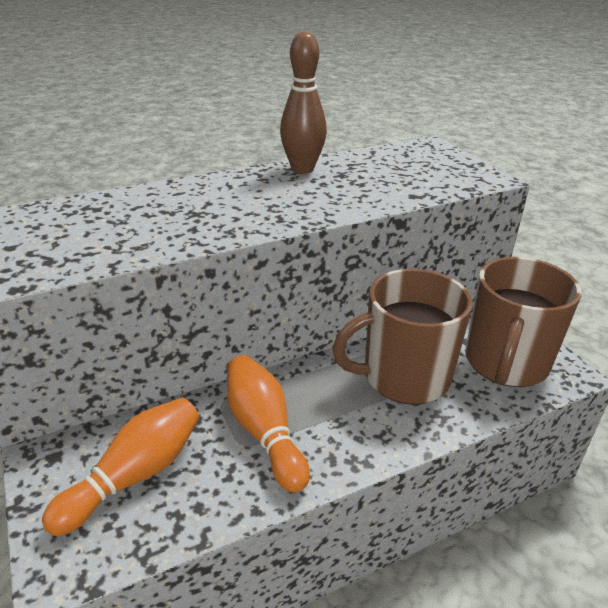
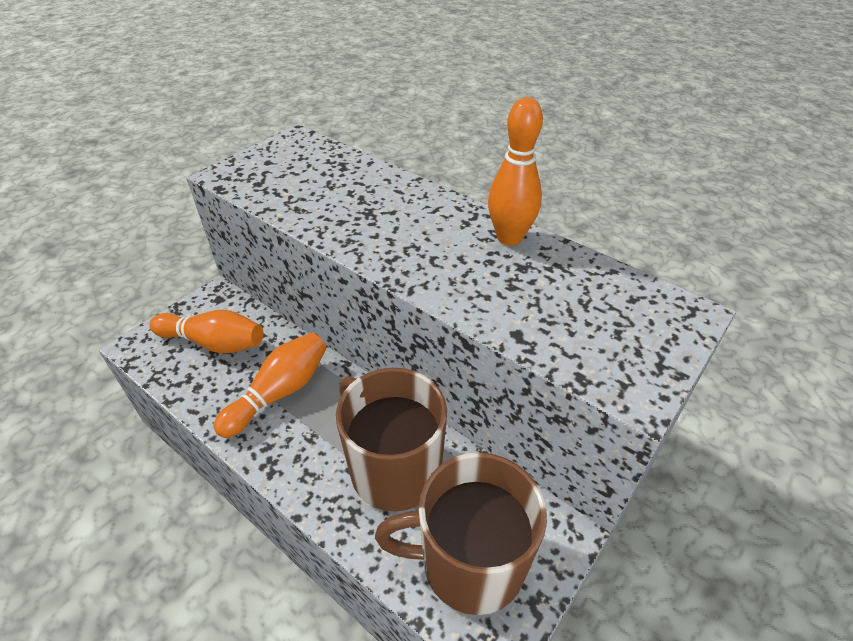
camera: 65 degrees right, 10 degrees up
(302, 169) = (509, 238): brown bowling pin -> orange bowling pin

